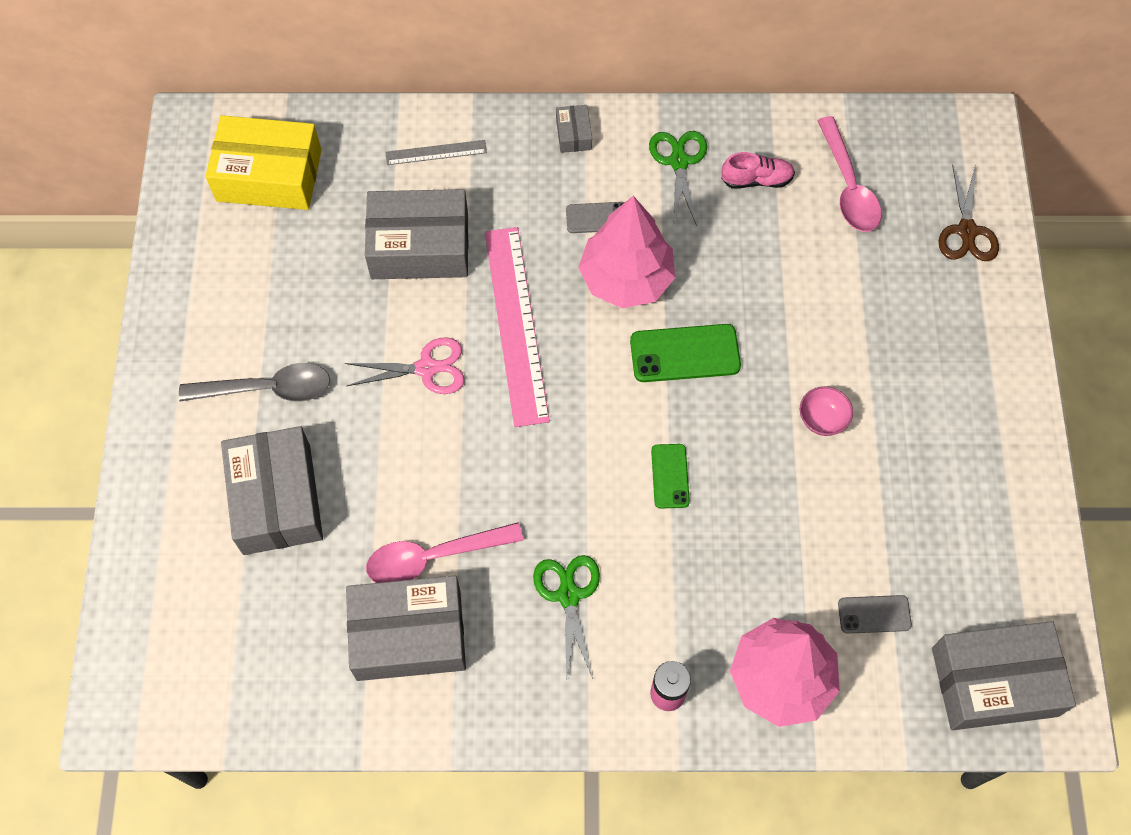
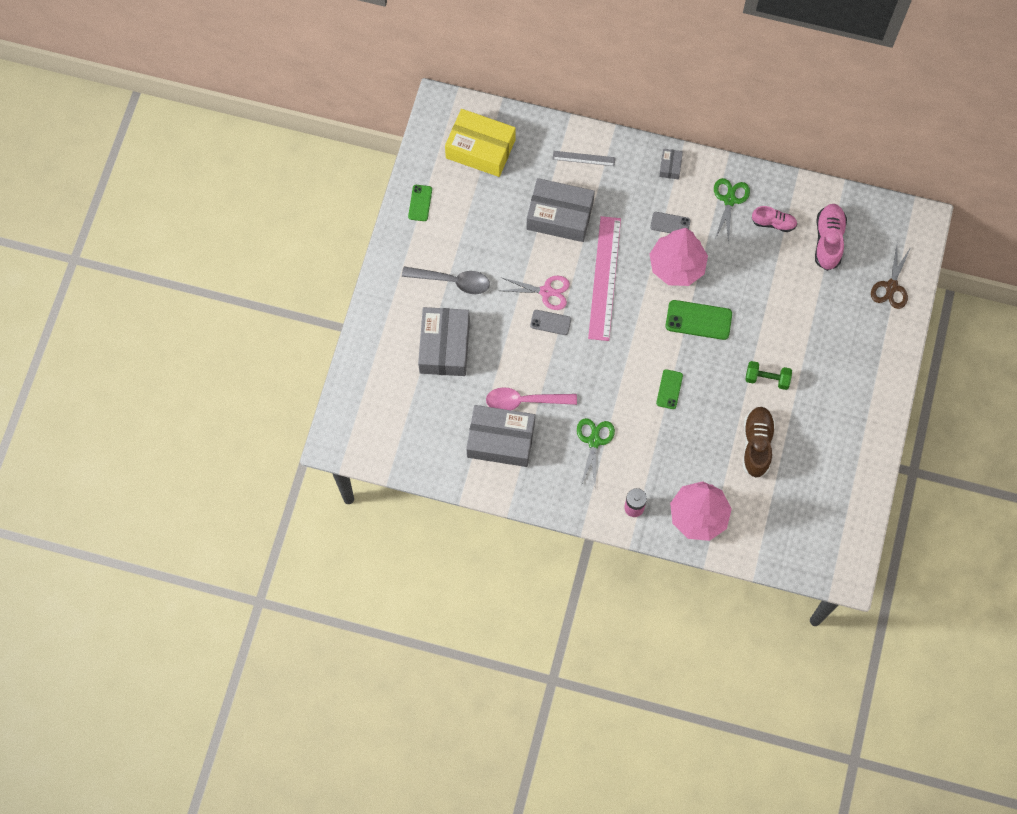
camera: 15 degrees right, 5 degrees up
(188, 278) = (420, 203): none -> green phone
(822, 419) = (767, 379): pink bowl -> green dumbbell
(839, 531) = (756, 445): none -> brown shoe
(848, 186) = (828, 241): pink spoon -> pink shoe
(874, 614) = (761, 495): grey phone -> grey phone (550, 322)
(994, 682) = (816, 548): grey box -> none

